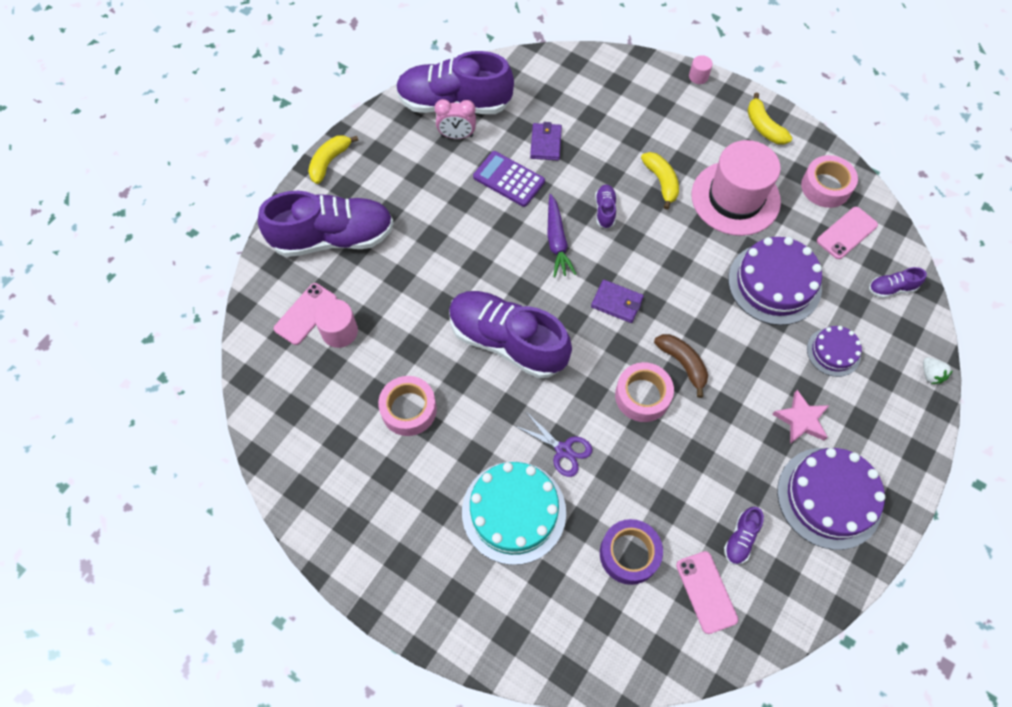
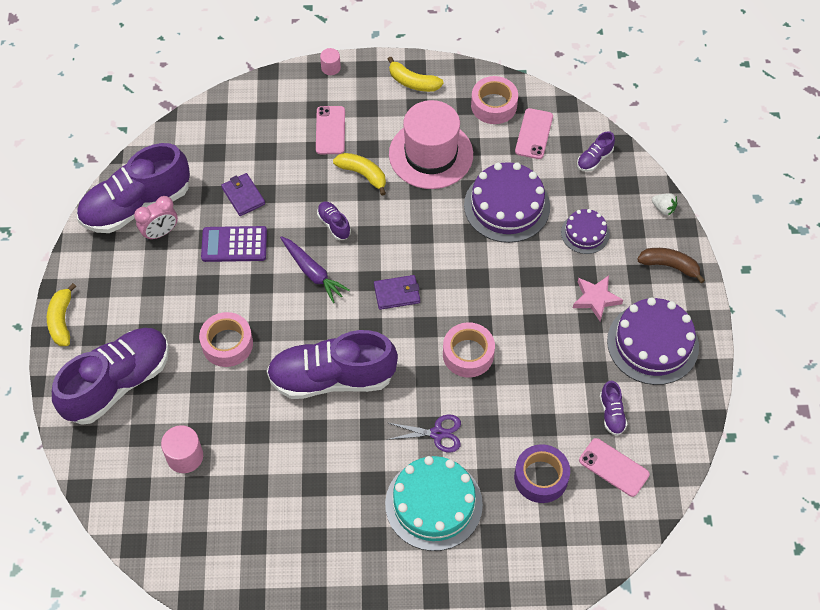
camera: 35 degrees left, 5 degrees down
(305, 314) = (143, 460): pink phone -> pink phone (330, 130)
(408, 409) = (292, 481): pink tape -> pink tape (227, 344)
(682, 364) = (481, 310): brown banana -> brown banana (669, 266)

